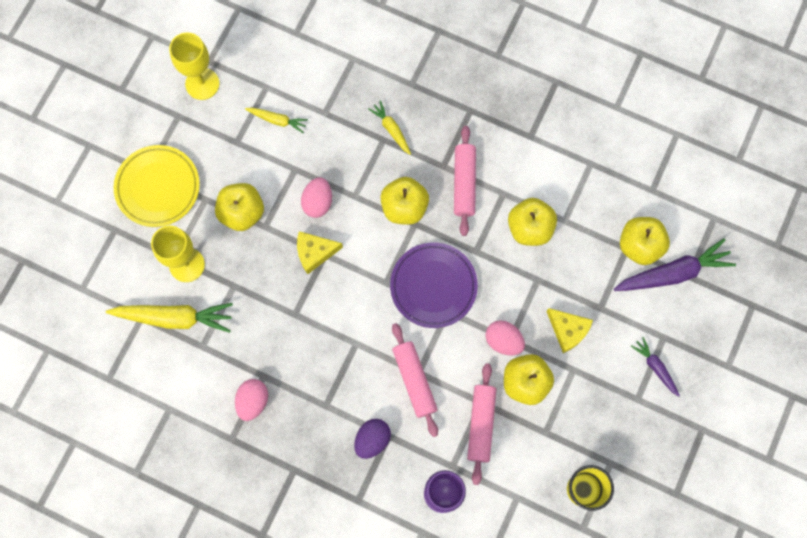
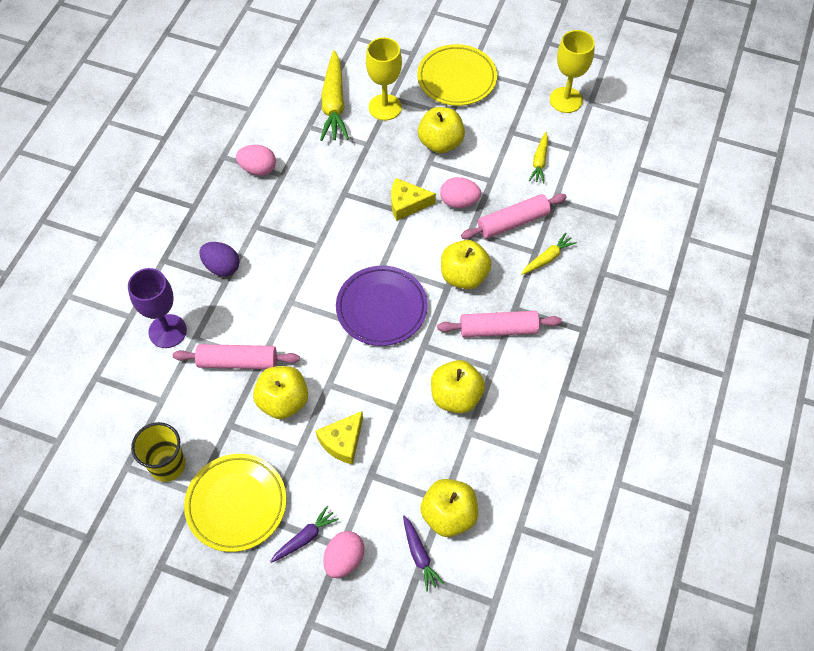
camera: 85 degrees right, 15 degrees down
(314, 252) = (407, 204): yellow cheese -> yellow cheese turned 75 degrees counterclockwise
(414, 380) = (282, 298): pink rolling pin -> pink rolling pin (513, 222)
(503, 341) = (327, 378): pink egg -> pink egg (344, 559)
(623, 426) = (236, 504): none -> yellow plate
(673, 273) = (419, 555): purple carrot -> purple carrot, size x0.54

